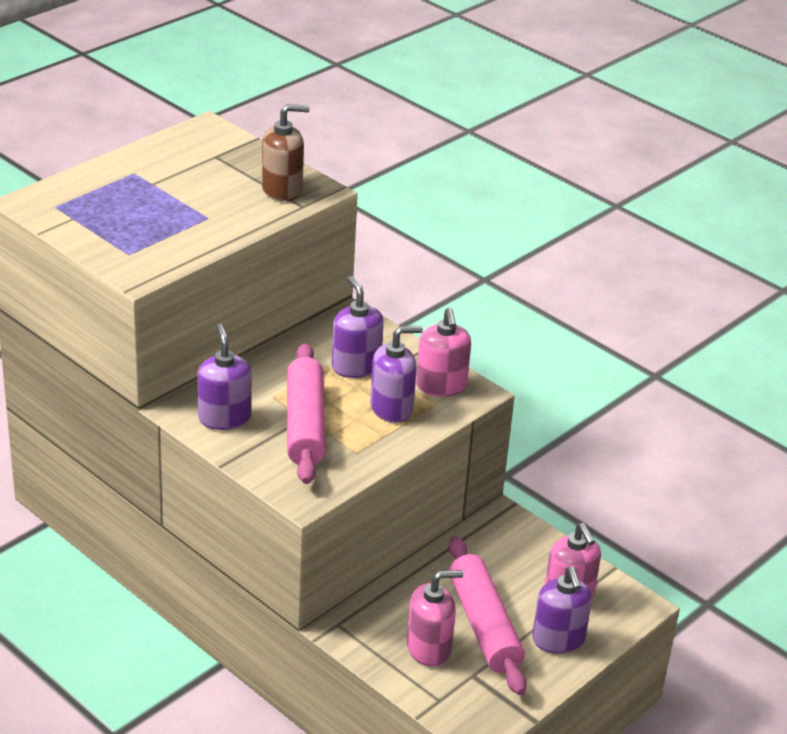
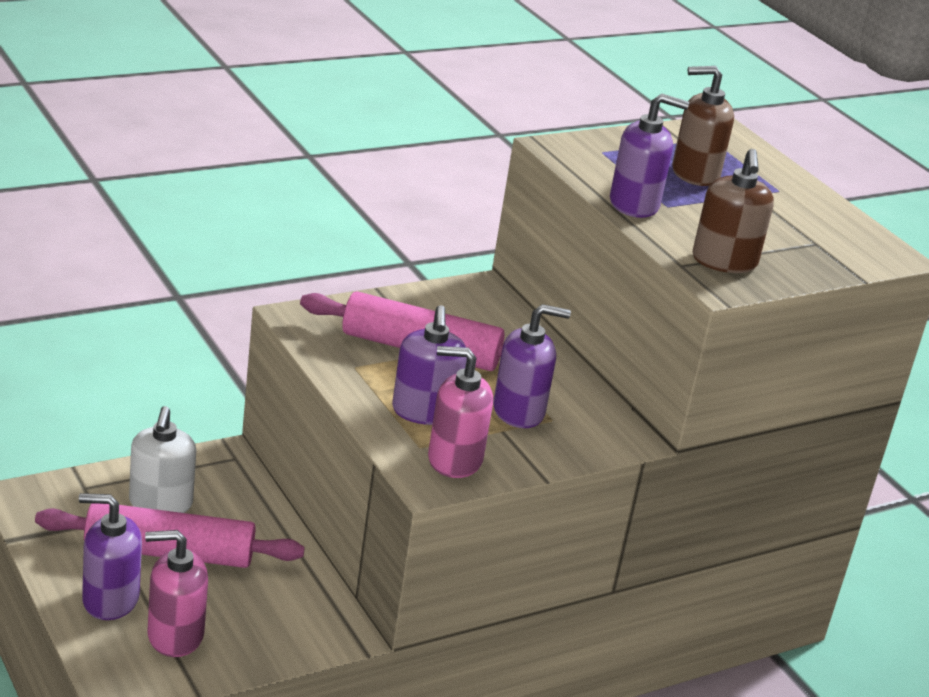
camera: 105 degrees right, 5 degrees down
(137, 209) = (694, 174): none -> brown soap dispenser
(224, 418) = (455, 308): purple soap dispenser -> purple soap dispenser (634, 205)
(429, 648) = (160, 503): pink soap dispenser -> white soap dispenser

